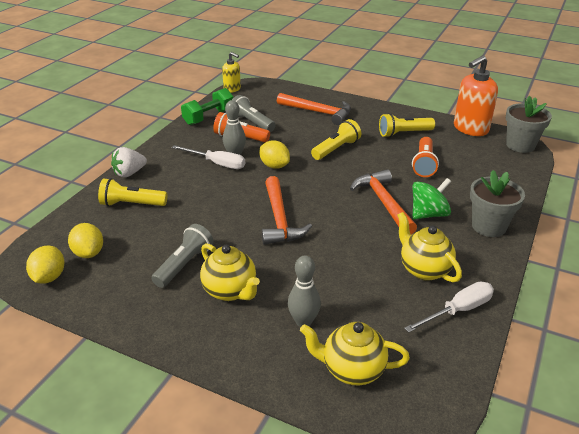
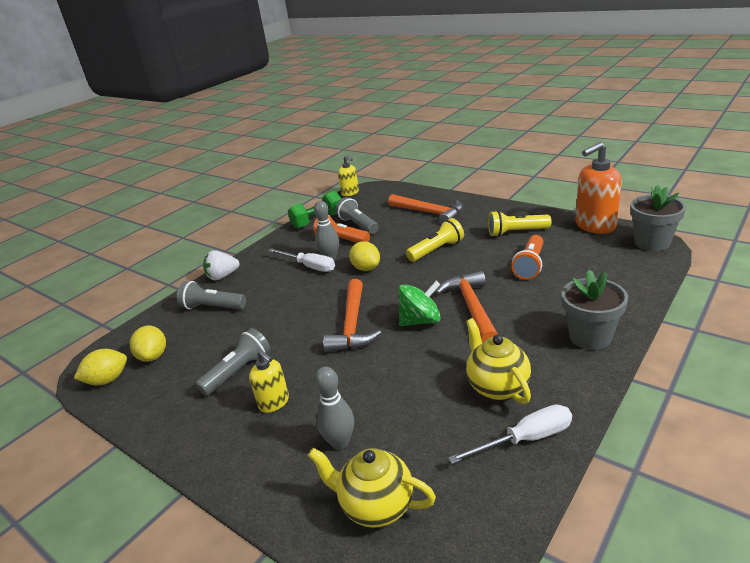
camera: 15 degrees right, 5 degrees down
(49, 277) = (107, 380): yellow lemon -> yellow lemon turned 45 degrees clockwise
(131, 204) = (212, 307): yellow flashlight -> grey flashlight
(230, 291) = (274, 402): yellow teapot -> yellow soap dispenser
(428, 214) = (520, 321): green spinning top -> green spinning top (420, 321)

